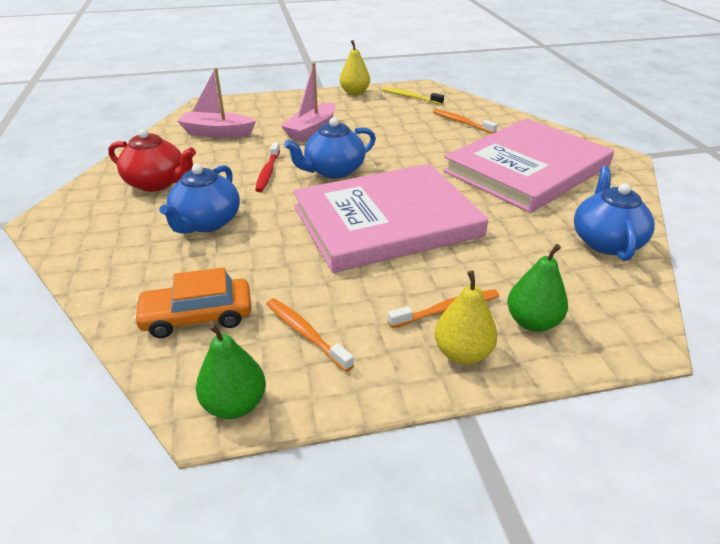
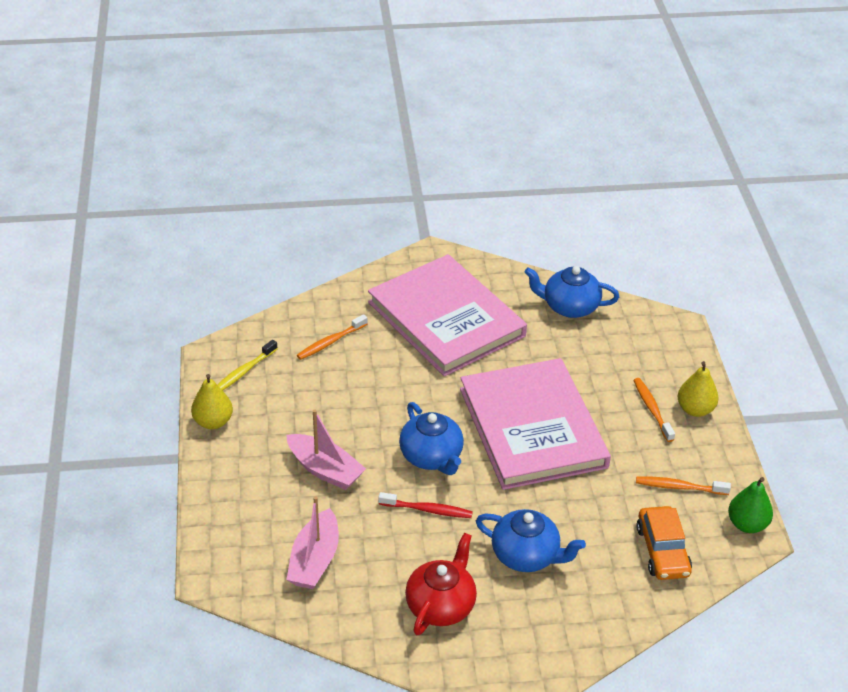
camera: 85 degrees left, 5 degrees up
(306, 334) = (679, 487): orange toothbrush -> orange toothbrush turned 45 degrees clockwise
(532, 322) = (664, 370): green pear -> none

